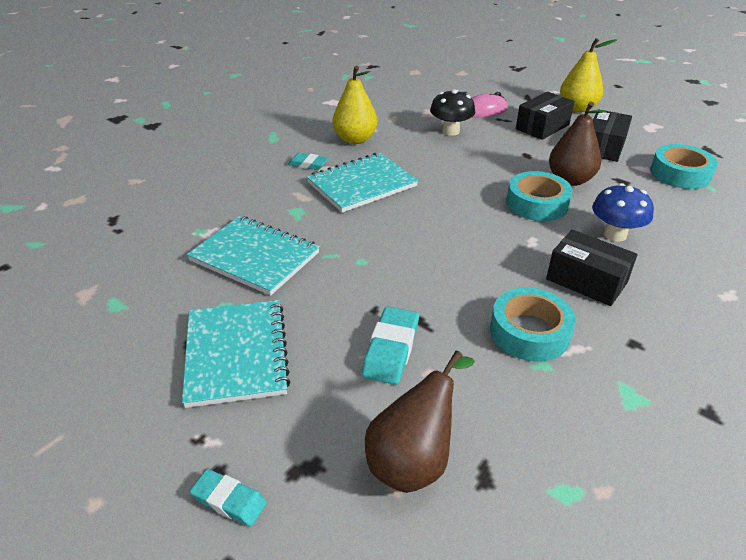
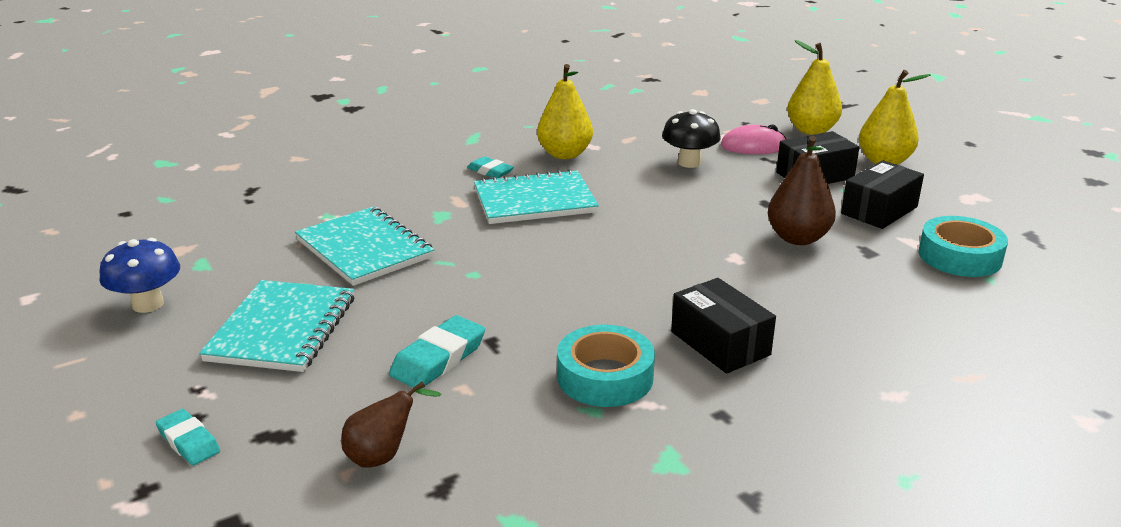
camera: 20 degrees right, 10 degrees down
(414, 460) = (383, 456): brown pear -> brown pear, size x0.65
(513, 91) = (811, 130): none -> yellow pear
(537, 203) = (730, 255): turquoise tape -> none
(615, 234) = (802, 305): blue mushroom -> blue mushroom (148, 304)

